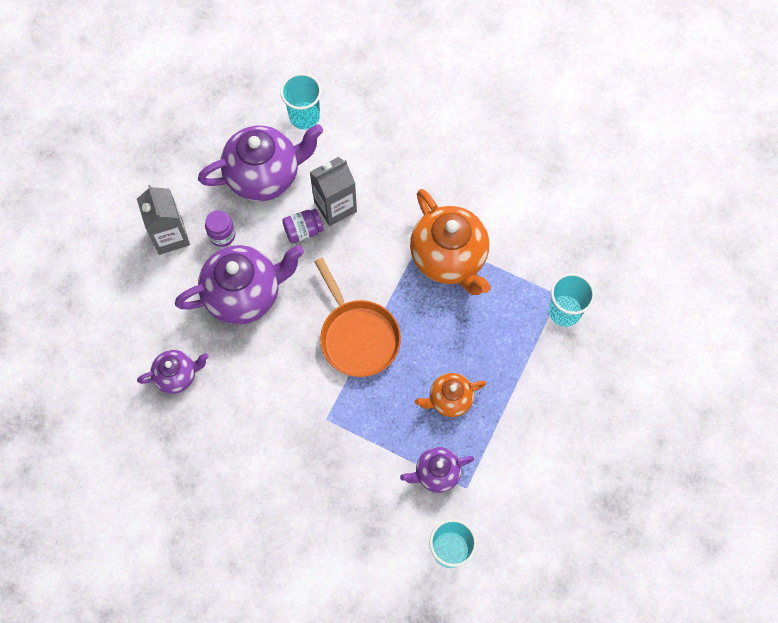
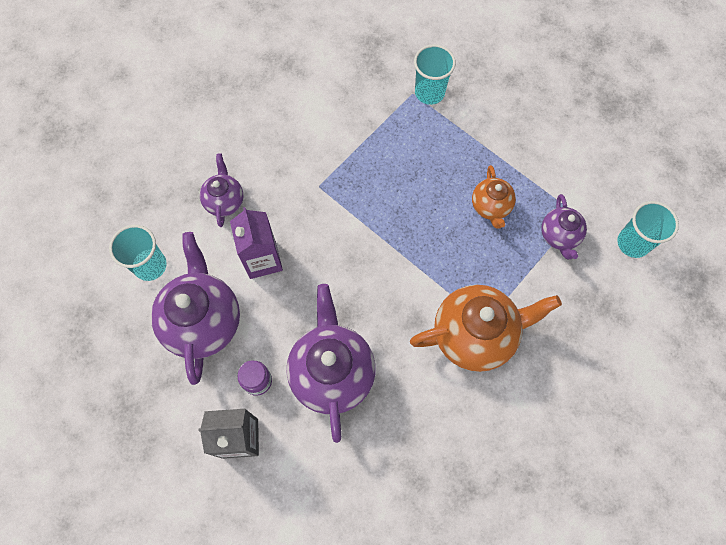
camera: 75 degrees left, 0 degrees up
(177, 376) = (405, 464): purple teapot -> purple teapot (225, 201)
(303, 231) = (279, 296): purple jar -> none
(335, 206) = (262, 260): grey carton -> purple carton
(357, 336) = (407, 272): orange pan -> none
(449, 258) = (350, 171): orange teapot -> orange teapot (475, 335)

